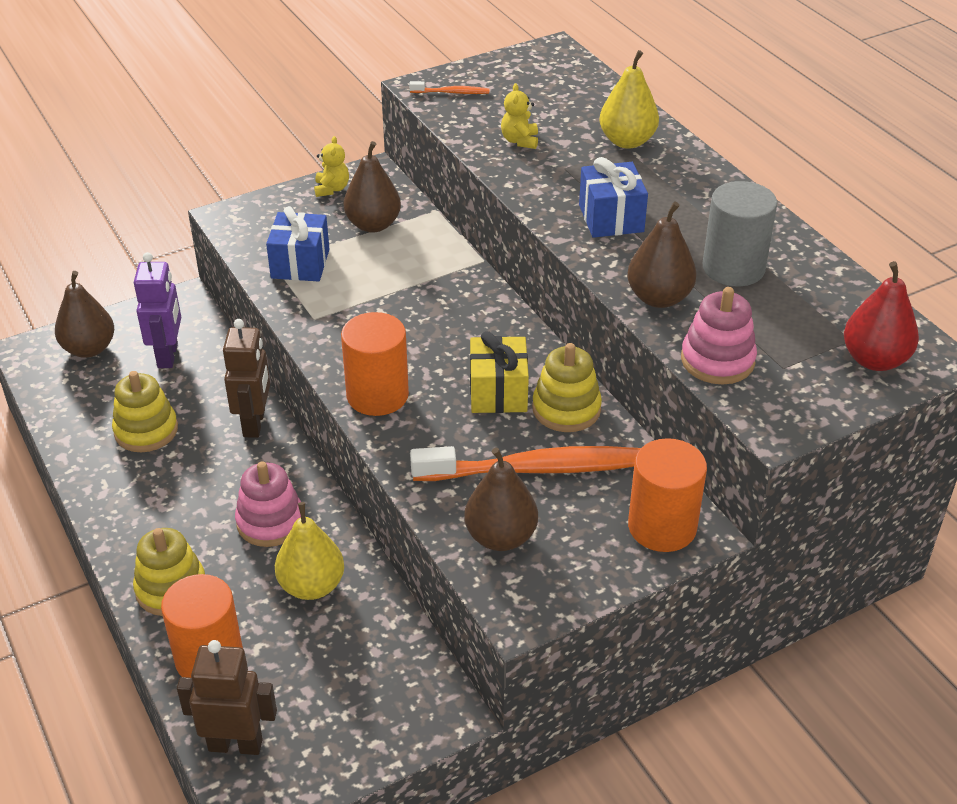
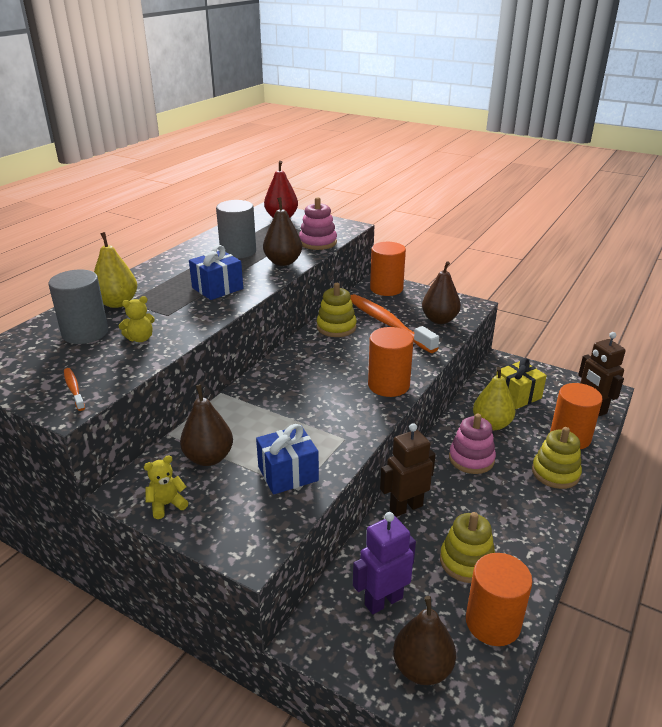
camera: 120 degrees left, 10 degrees down
(74, 410) = (492, 623): none -> orange cylinder
(498, 392) = (344, 349): yellow gift -> yellow gift (517, 395)
(565, 112) = (85, 333): none -> grey cylinder

